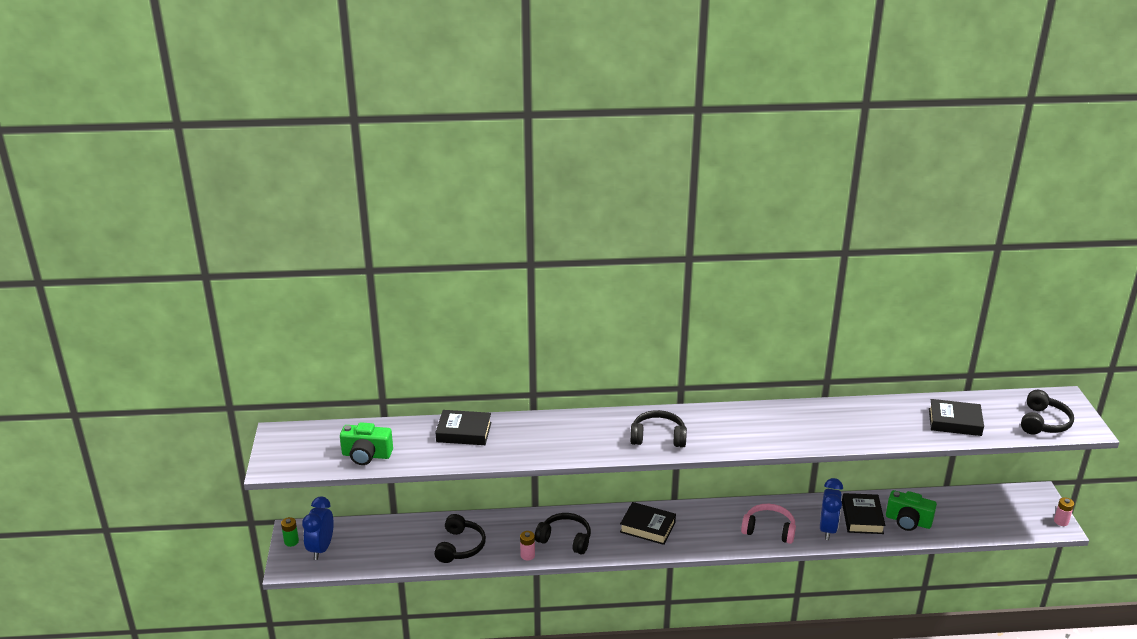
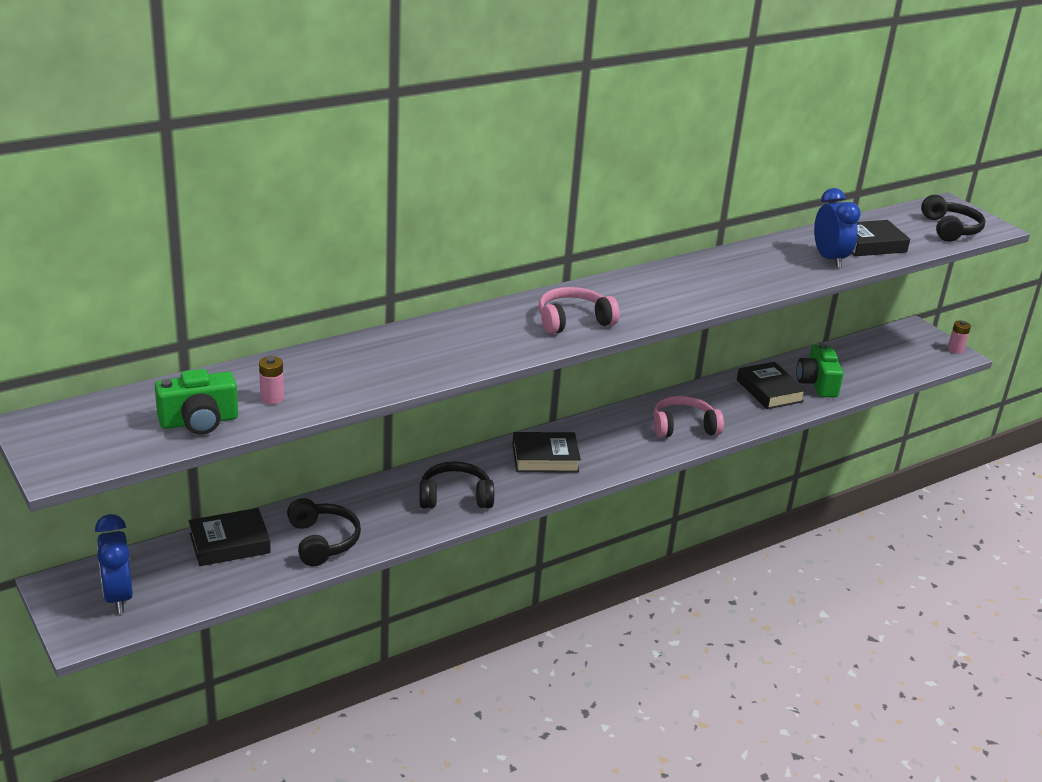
camera: 30 degrees left, 0 degrees up
(291, 541) = (64, 600): green battery -> none
(464, 432) = (318, 365): black book -> black book (230, 543)
(527, 555) = (421, 528): pink battery -> pink battery (272, 398)
(658, 437) = (573, 321): black headphones -> pink headphones
(827, 529) = (744, 411): blue clock -> blue clock (829, 259)
(908, 521) = (817, 383): green camera -> green camera turned 90 degrees clockwise

